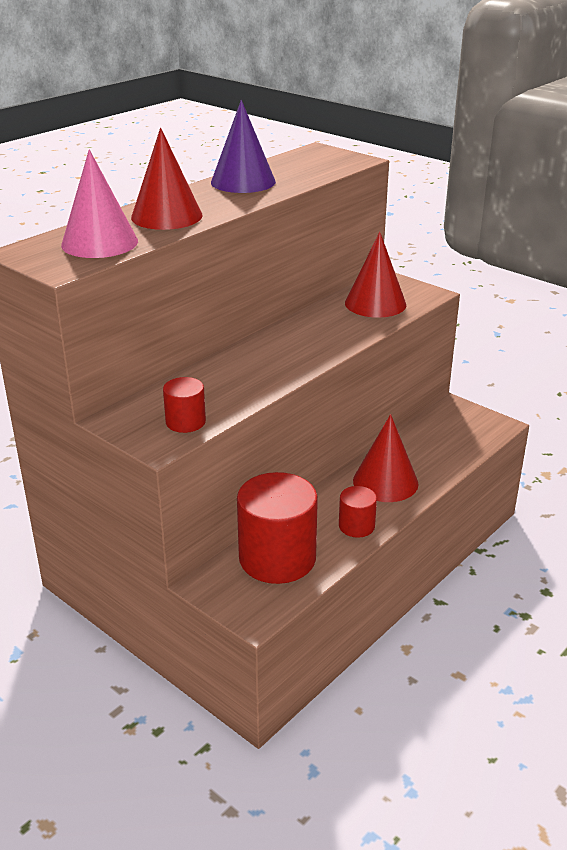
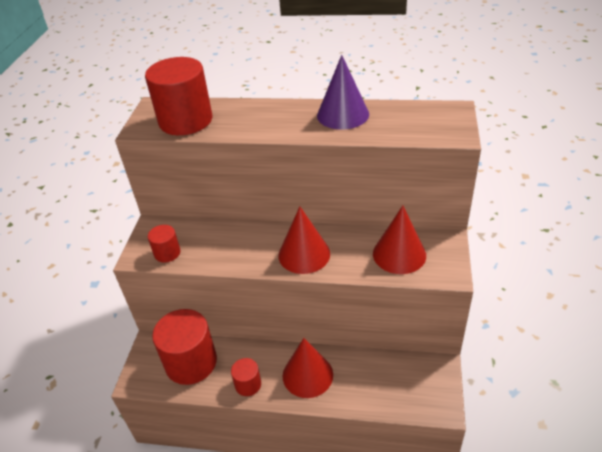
camera: 60 degrees right, 10 degrees up
(99, 243) = (185, 120): pink cone -> red cylinder
(166, 216) = (249, 119): red cone -> red cone (304, 254)

